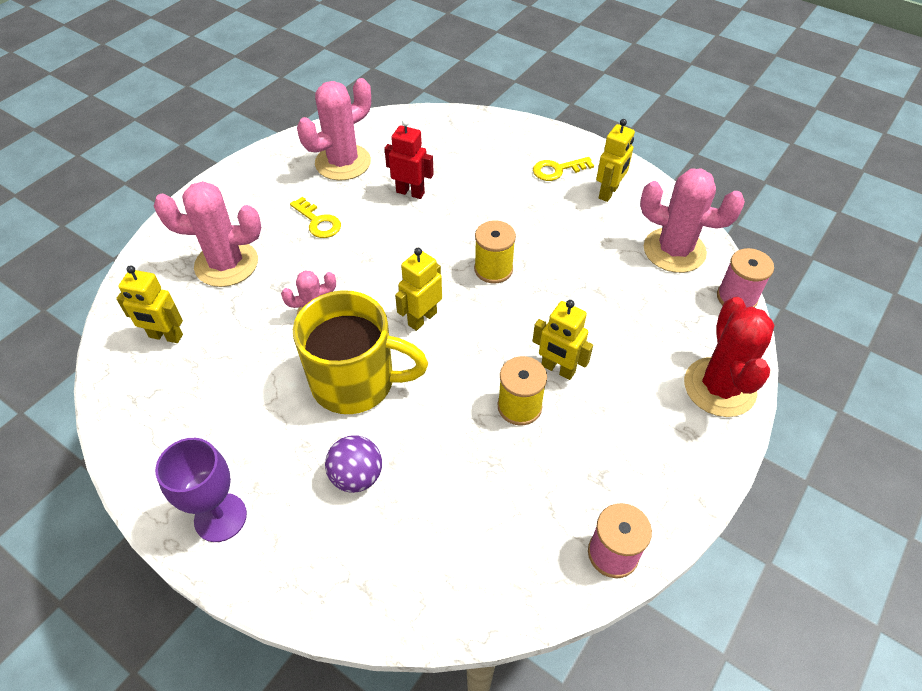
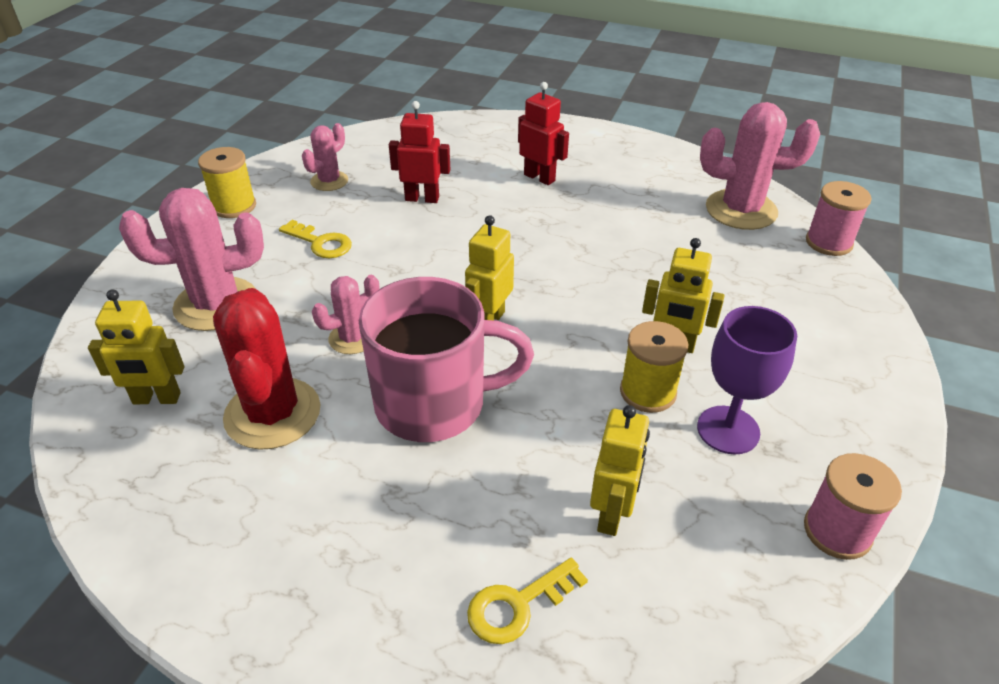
camera: 15 degrees left, 10 degrees down
(220, 517) = (306, 607): purple goblet -> purple goblet (728, 430)
(343, 162) = (329, 181): pink cactus -> pink cactus, size x0.55
(356, 382) = (434, 404): yellow mug -> pink mug
(357, 476) = (478, 513): purple ball -> none
(493, 269) = (552, 258): yellow spool -> yellow spool (234, 206)
(514, 187) = (539, 177): none -> red robot
(557, 170) = (579, 156): yellow key -> yellow key (517, 605)
(609, 192) = (645, 168): yellow robot -> yellow robot (612, 514)
(719, 387) = (859, 330): red cactus -> red cactus (272, 413)

